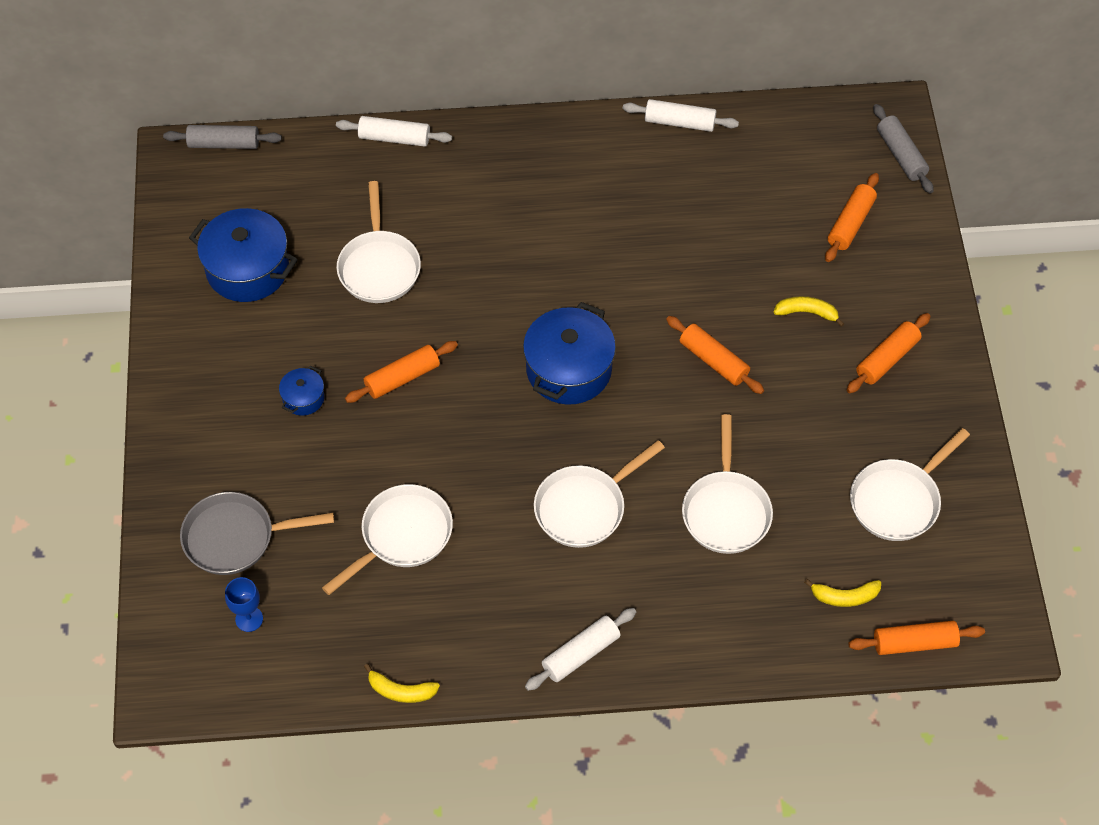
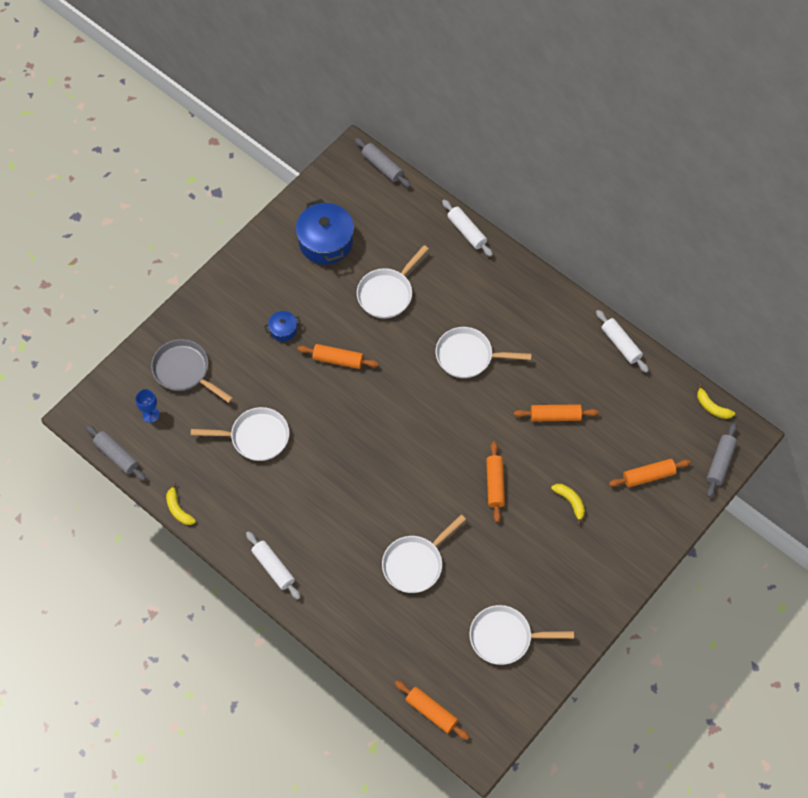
camera: 45 degrees right, 5 degrees up
(258, 699) = (116, 456): none -> grey rolling pin
(569, 369) = (420, 425): blue pot -> none
(581, 654) = (273, 568): white rolling pin -> white rolling pin turned 45 degrees clockwise
(584, 507) = (352, 500): white pan -> white pan (468, 356)
(844, 596) = (424, 658): yellow banana -> yellow banana (712, 407)
(887, 359) = (583, 563): orange rolling pin -> orange rolling pin (555, 416)

